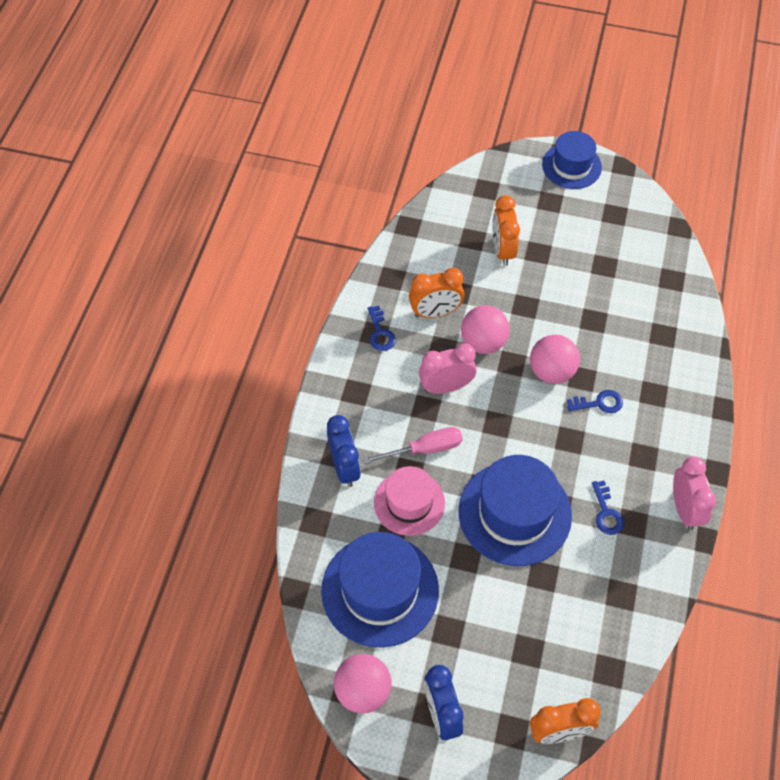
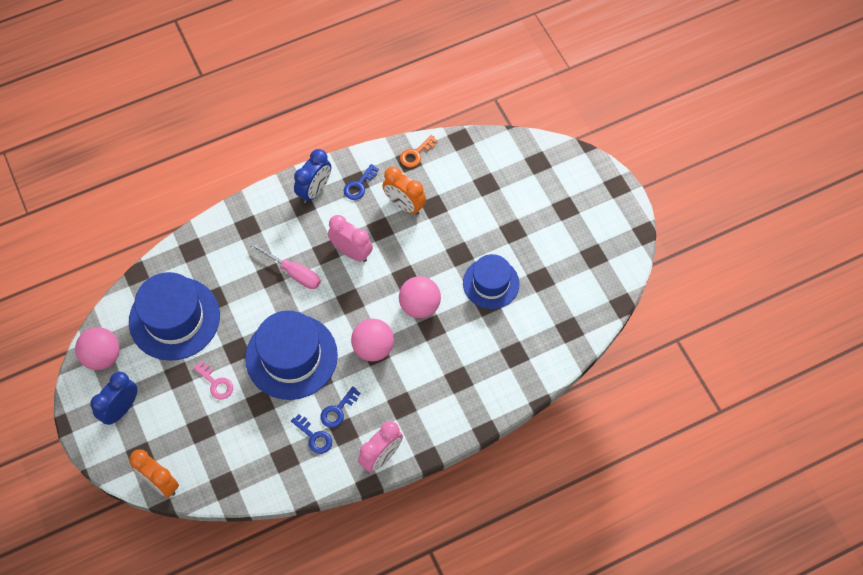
camera: 50 degrees right, 5 degrees up
(344, 467) = (242, 238): blue clock -> blue clock (315, 190)
(390, 267) = (416, 154): none -> orange key
(409, 503) = (248, 291): pink hat -> none
(483, 342) = (406, 249): pink ball -> pink ball (373, 348)
(487, 601) = (216, 383): none -> pink key
(502, 250) = (494, 208): orange clock -> none
(571, 166) = (611, 200): blue hat -> blue hat (491, 283)
(599, 403) = (420, 351): blue key -> blue key (314, 437)

